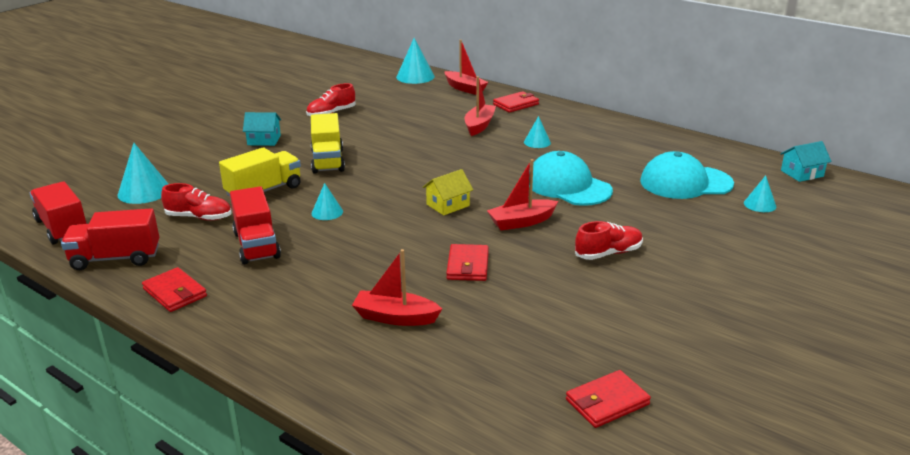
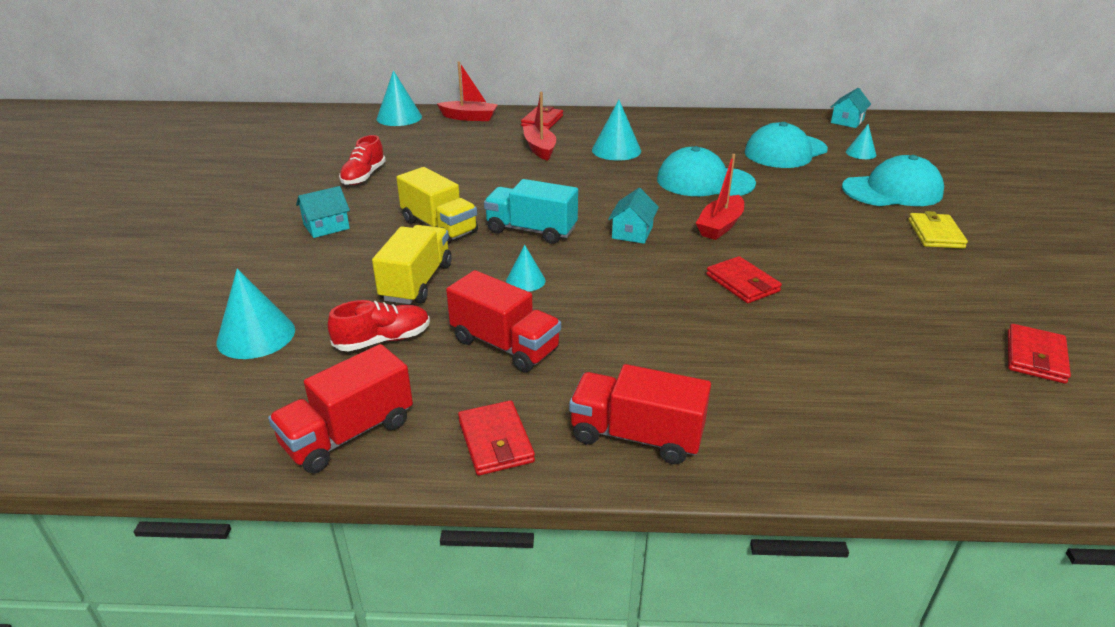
camera: 35 degrees left, 5 degrees up
(62, 228) = (202, 427): red truck -> red truck (636, 436)
(175, 293) = (496, 441): red wallet -> red wallet turned 60 degrees clockwise
(381, 181) = (531, 230): none -> turquoise truck
(395, 317) = (764, 360): red boat -> none
(448, 205) = (632, 232): yellow house -> turquoise house
(537, 142) = (616, 150): turquoise cone -> turquoise cone, size x1.70
(608, 253) = (828, 229): red shoe -> none
(701, 289) = (935, 234): none -> yellow wallet
(729, 244) = (892, 191): none -> turquoise cap

